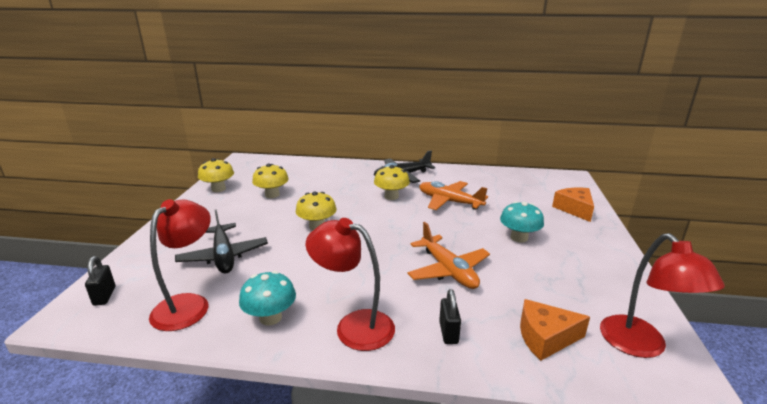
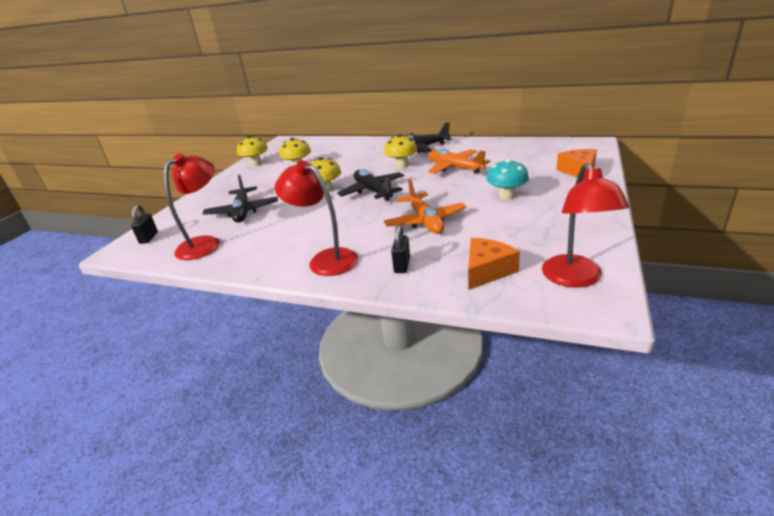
camera: 15 degrees right, 5 degrees up
(270, 317) = (263, 253): turquoise mushroom -> none
(372, 229) = (373, 191): none -> black plane
(545, 338) = (487, 271): orange cheese -> orange cheese turned 120 degrees clockwise

